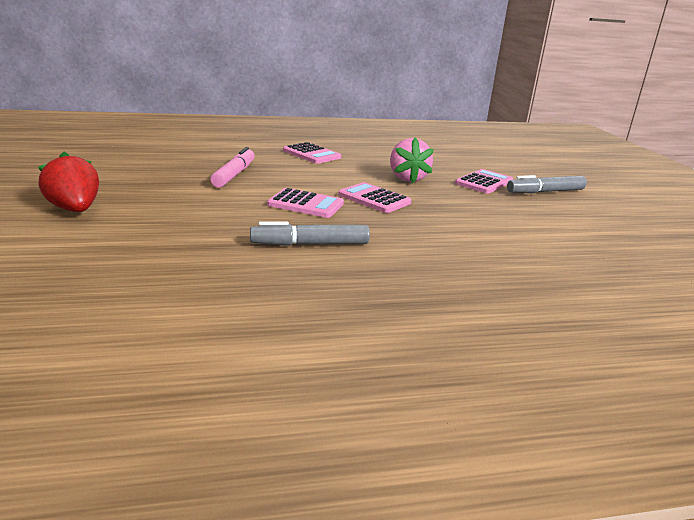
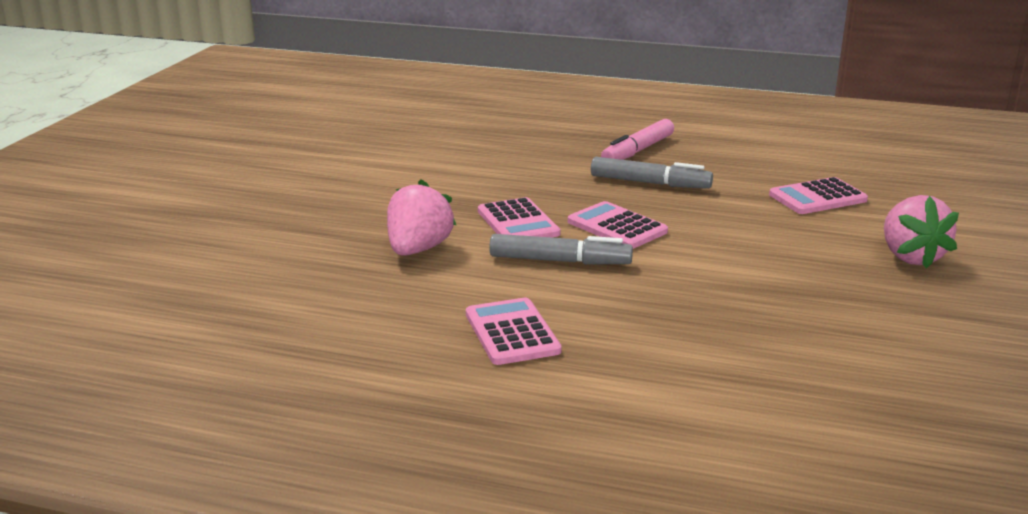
camera: 150 degrees left, 0 degrees up
(75, 209) = (910, 257): red strawberry -> pink strawberry
(234, 175) = (688, 293): pink marker -> pink marker (637, 151)
(484, 182) = (313, 227): pink calculator -> pink calculator (817, 197)
(545, 192) = (260, 202): grey marker -> grey marker (560, 261)

